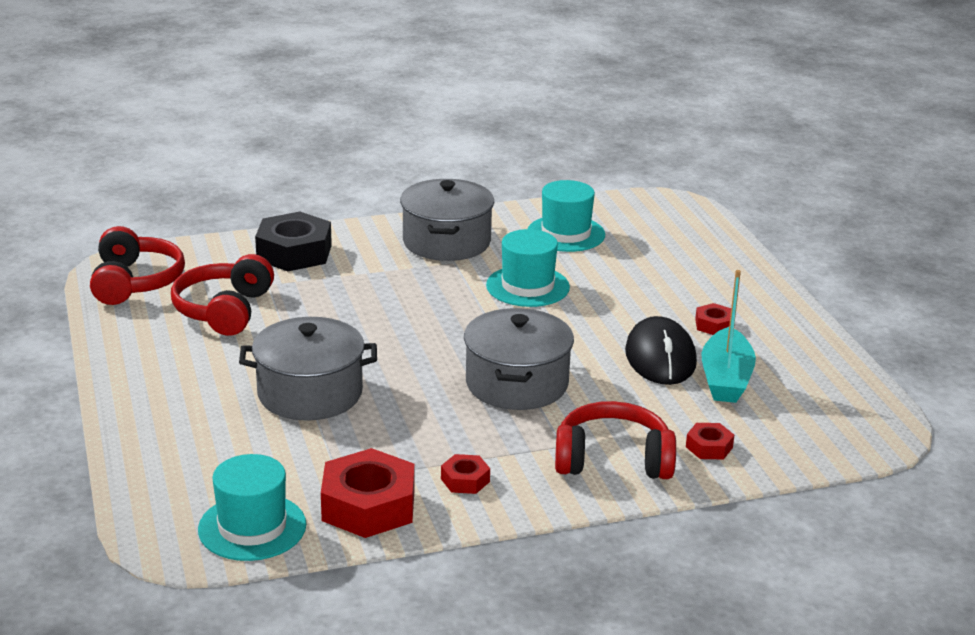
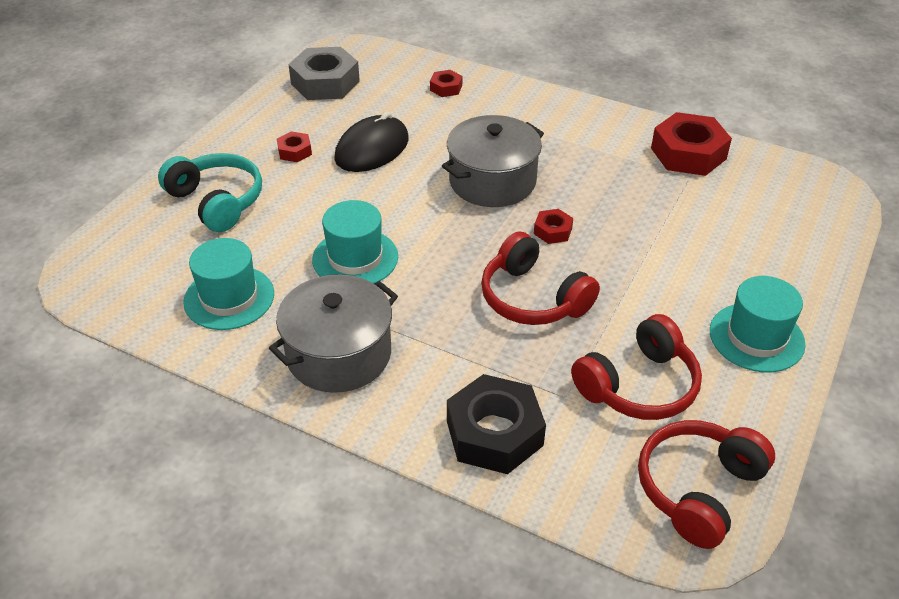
camera: 135 degrees left, 15 degrees up
(252, 527) = (774, 175): turquoise hat -> turquoise hat (756, 337)
(310, 393) = (646, 251): grey pot -> none
(465, 480) = (612, 139): red nut -> red nut (553, 231)
(613, 460) = (510, 108): red headphones -> red headphones (533, 298)
(690, 270) = (217, 201): none -> turquoise headphones
(725, 379) = (361, 116): turquoise boat -> none
(821, 391) = (325, 82): none -> grey nut

